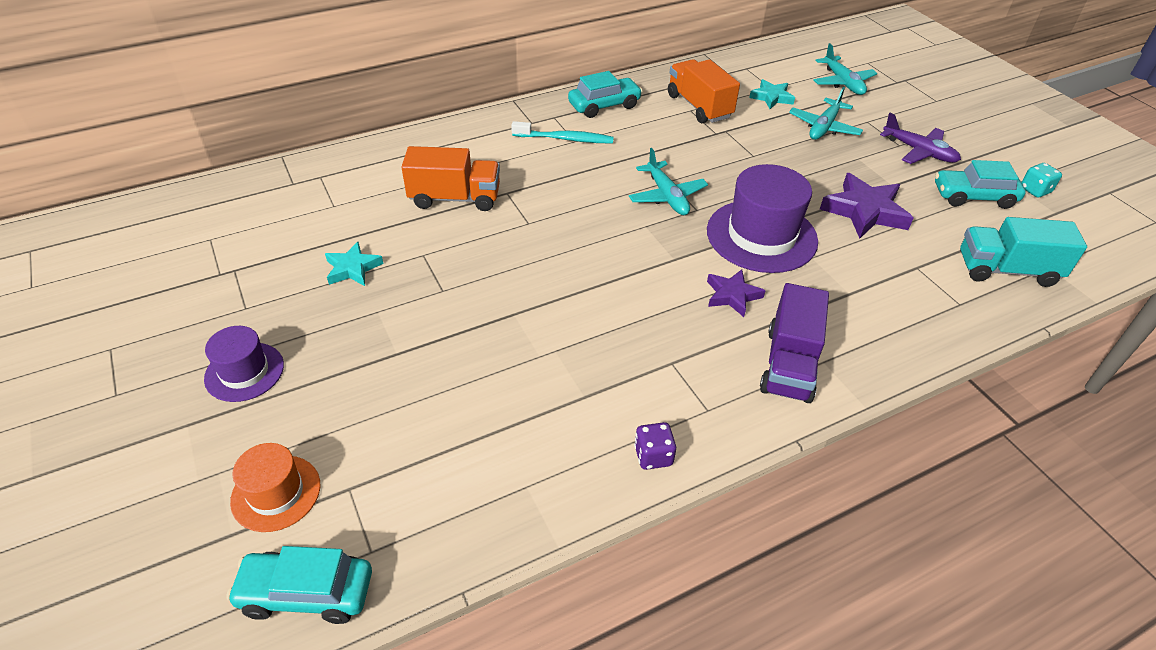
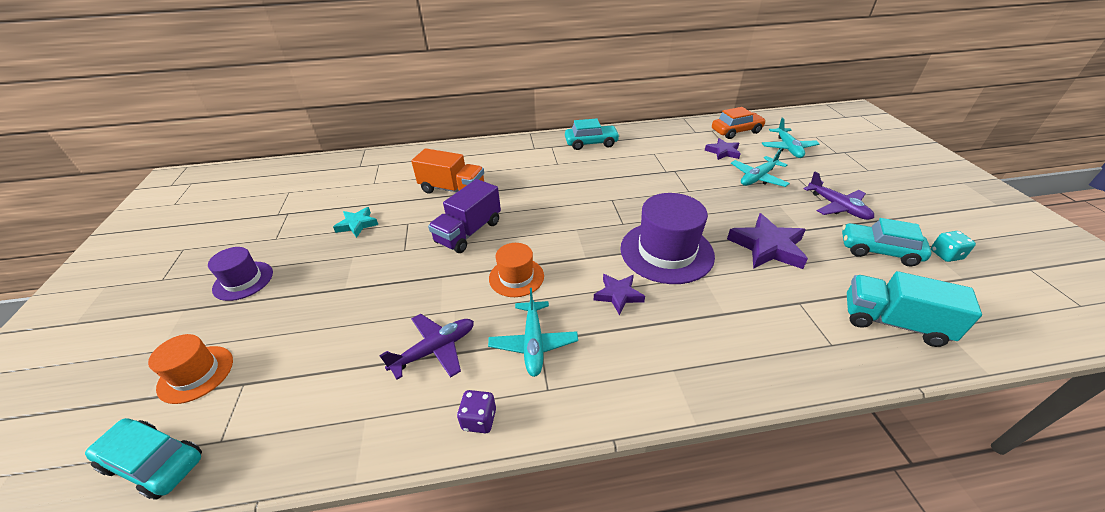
camera: 20 degrees right, 5 degrees down
(560, 398) = (435, 350): none -> purple plane
(564, 139) = (550, 161): turquoise toothbrush -> none
(606, 297) = (516, 277): none -> orange hat
(667, 196) = (604, 210): turquoise plane -> turquoise plane (533, 343)
(699, 106) = (662, 152): orange truck -> none
(771, 97) = (723, 152): turquoise star -> purple star
(775, 66) = (736, 131): none -> orange car
(789, 364) = (639, 365): purple truck -> purple truck (468, 232)

